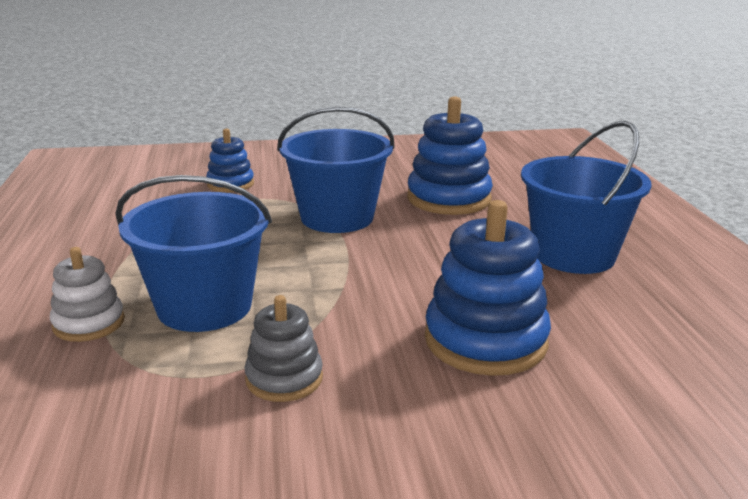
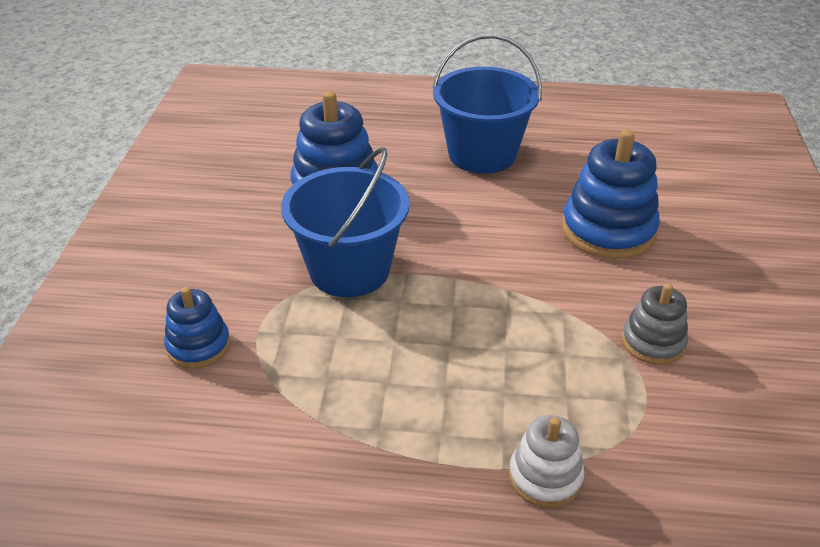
camera: 75 degrees left, 15 degrees up
(204, 307) = (526, 385): blue bucket -> none

